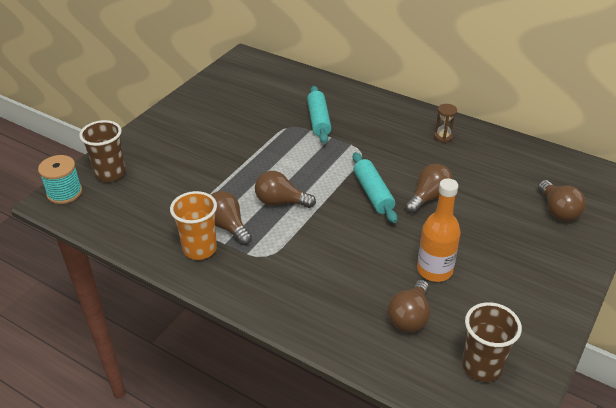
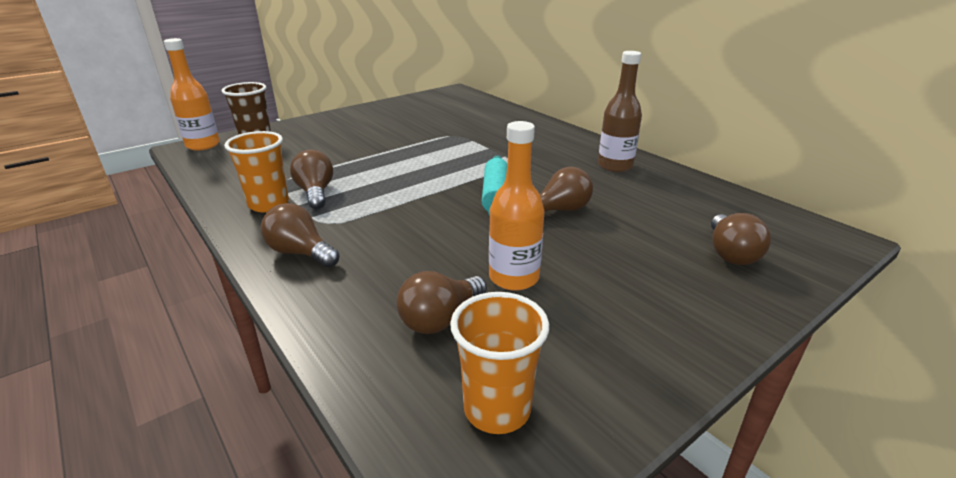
camera: 20 degrees right, 10 degrees down
(64, 193) = (203, 145): turquoise spool -> orange bottle
(280, 202) = (389, 184): brown light bulb -> brown light bulb (300, 253)
(318, 120) = (486, 135): turquoise rolling pin -> none
(443, 137) = (615, 166): brown hourglass -> brown bottle
(481, 366) = (497, 409): brown cup -> orange cup

